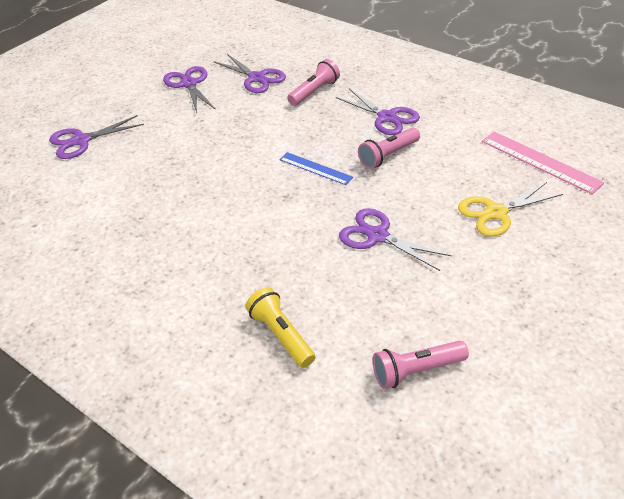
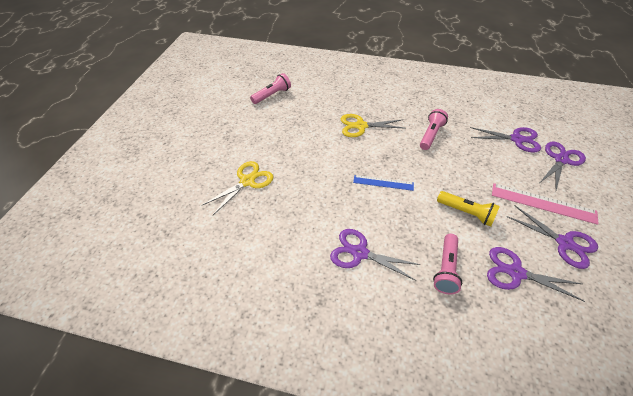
camera: 155 degrees right, 5 degrees up
(281, 335) = (337, 93): yellow flashlight -> yellow flashlight (466, 213)
(287, 251) = (360, 126): none -> yellow scissors
(377, 236) = (316, 147): purple scissors -> purple scissors (516, 139)
(388, 155) = (338, 209): pink flashlight -> pink flashlight (430, 135)
(540, 162) = (217, 237): pink ruler -> pink ruler (543, 203)

